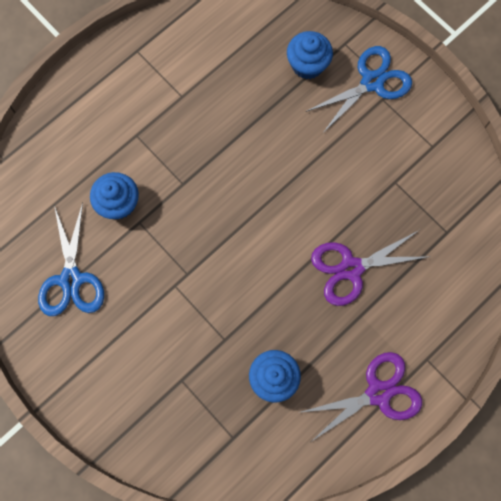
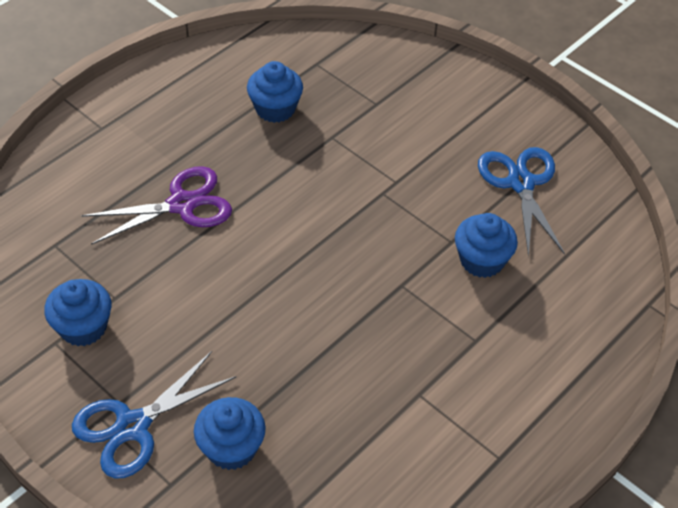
camera: 175 degrees right, 25 degrees down
(378, 393) = (160, 100): purple scissors -> none
(414, 158) = (83, 327): none -> blue cupcake

